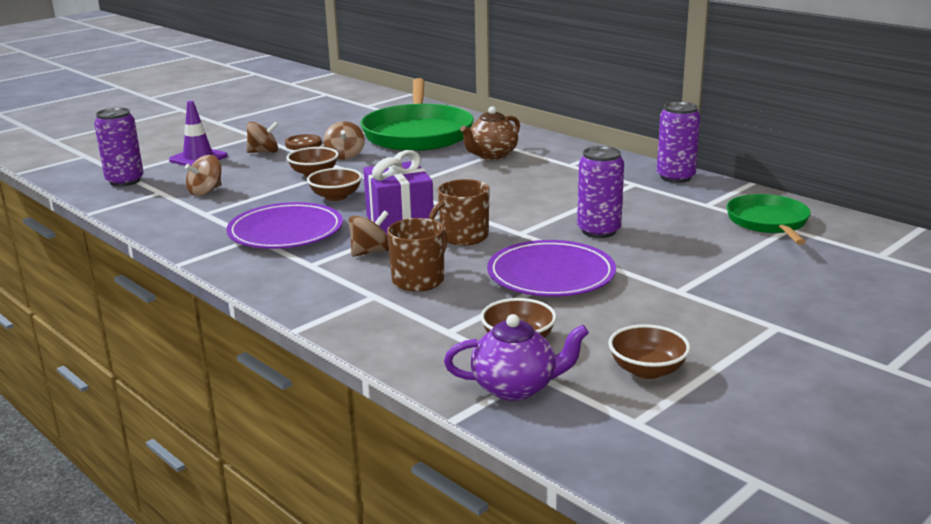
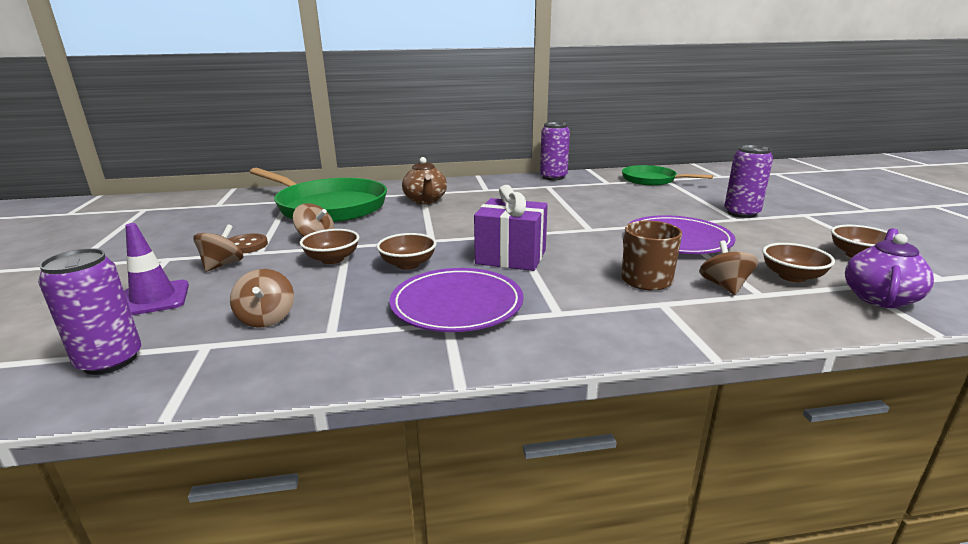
camera: 55 degrees left, 0 degrees up
(371, 252) = (561, 282): brown spinning top -> brown spinning top (724, 286)
(463, 237) = (574, 245): brown mug -> none
(599, 231) = (615, 211): purple can -> purple can (741, 213)

